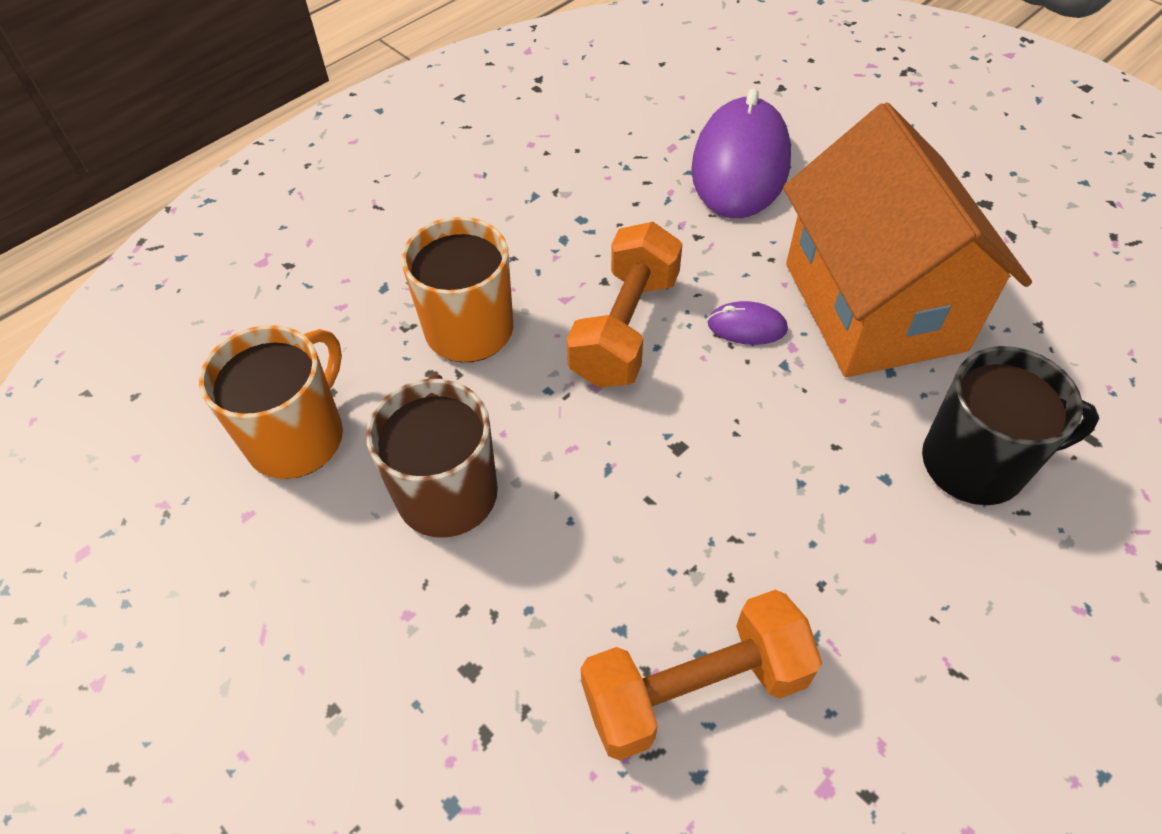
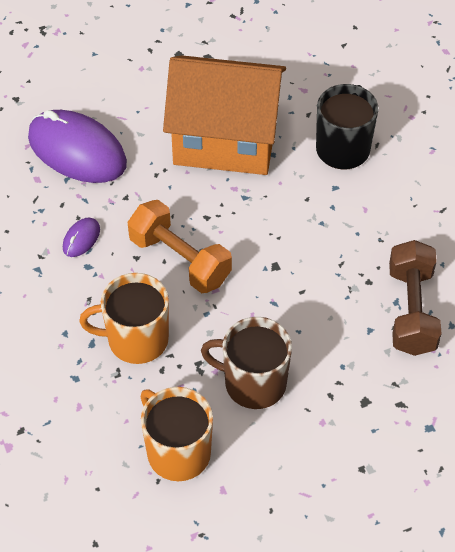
camera: 70 degrees left, 0 degrees up
(694, 689) = (411, 311): orange dumbbell -> brown dumbbell
(747, 327) = (209, 202): purple mouse -> purple mouse (81, 239)

